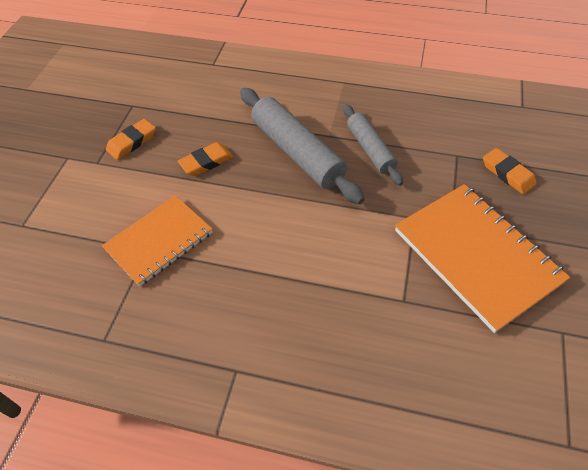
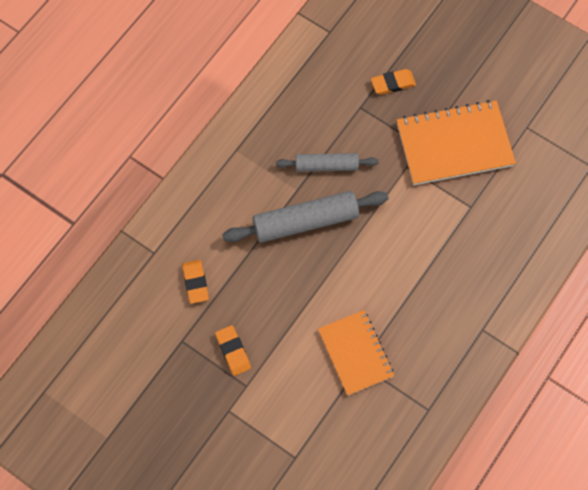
camera: 70 degrees left, 15 degrees up
(206, 162) = (285, 295): orange eraser -> orange eraser (195, 282)

